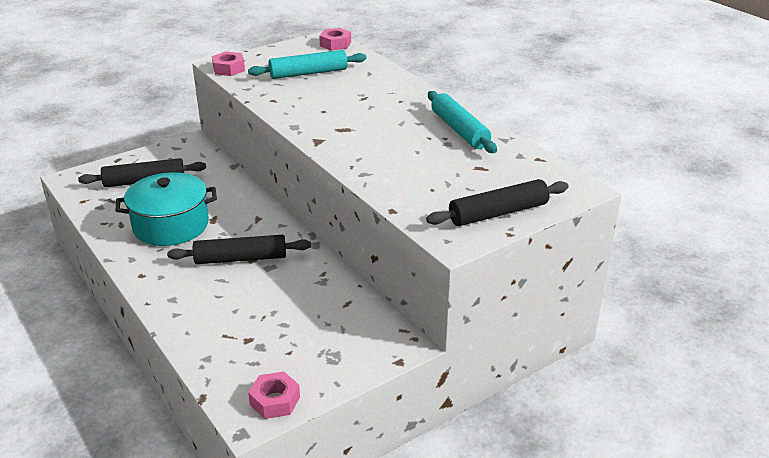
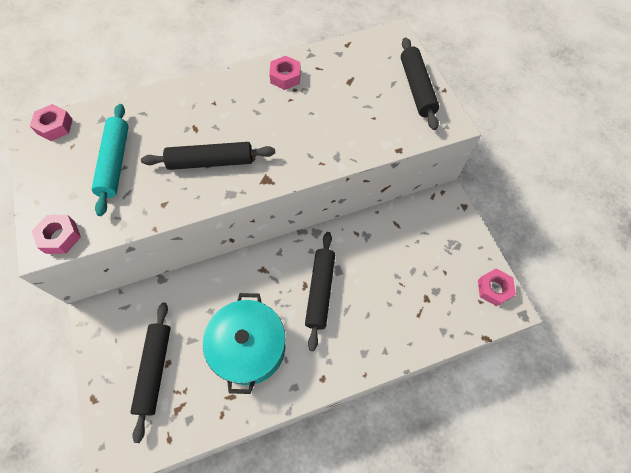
camera: 75 degrees left, 30 degrees up
(327, 111) = (211, 162): none -> black rolling pin
(459, 130) = (285, 77): turquoise rolling pin -> pink nut

